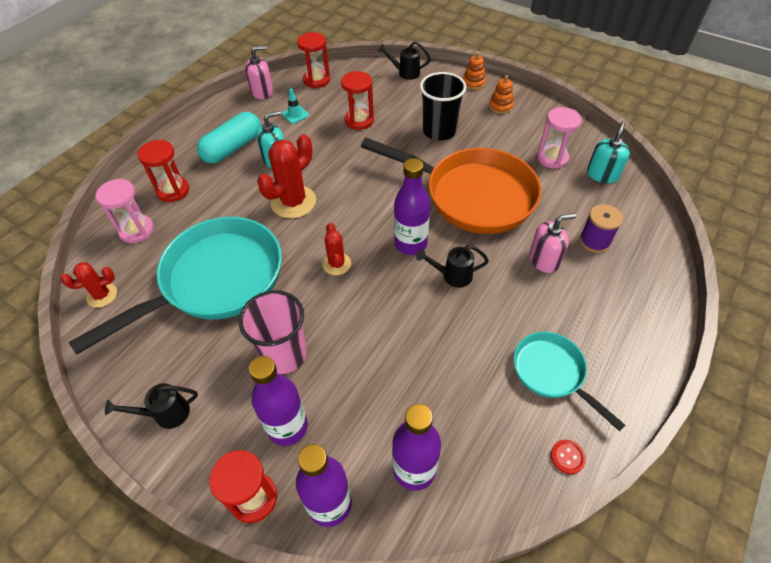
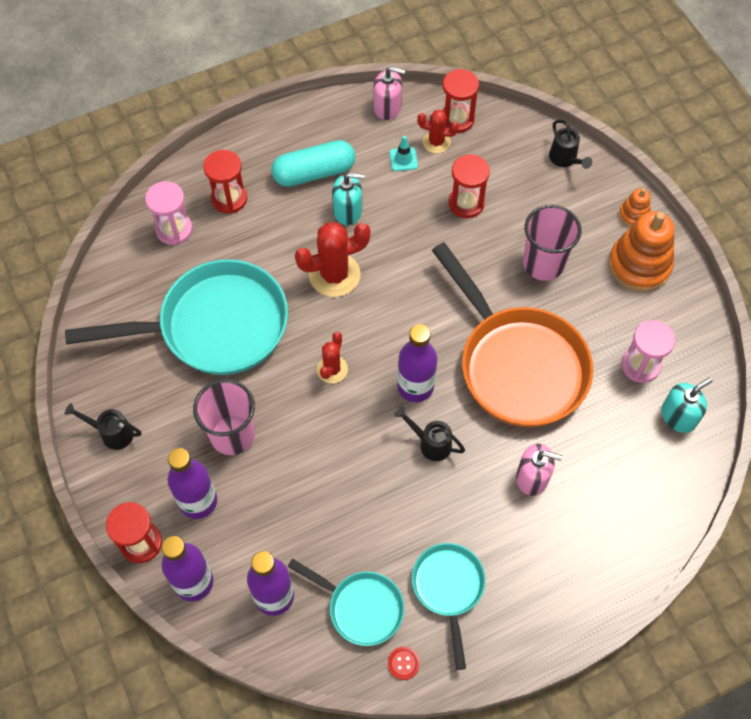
camera: 30 degrees right, 10 degrees up
(102, 295) = (113, 287): red cactus -> red cactus (436, 142)
(405, 73) = (565, 159): black watering can -> black watering can turned 150 degrees counterclockwise
(439, 131) = (543, 263): black cup -> pink cup
(496, 431) = (361, 607): none -> turquoise pan
(501, 106) = (639, 265): orange stacking toy -> orange stacking toy, size x2.01
(594, 241) = (601, 487): purple spool -> none

